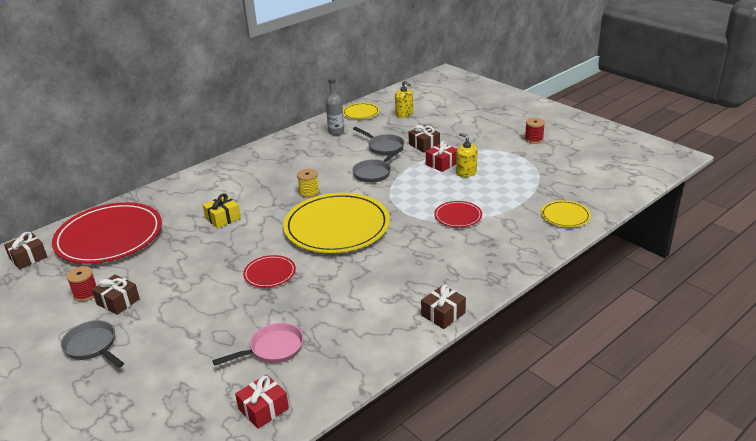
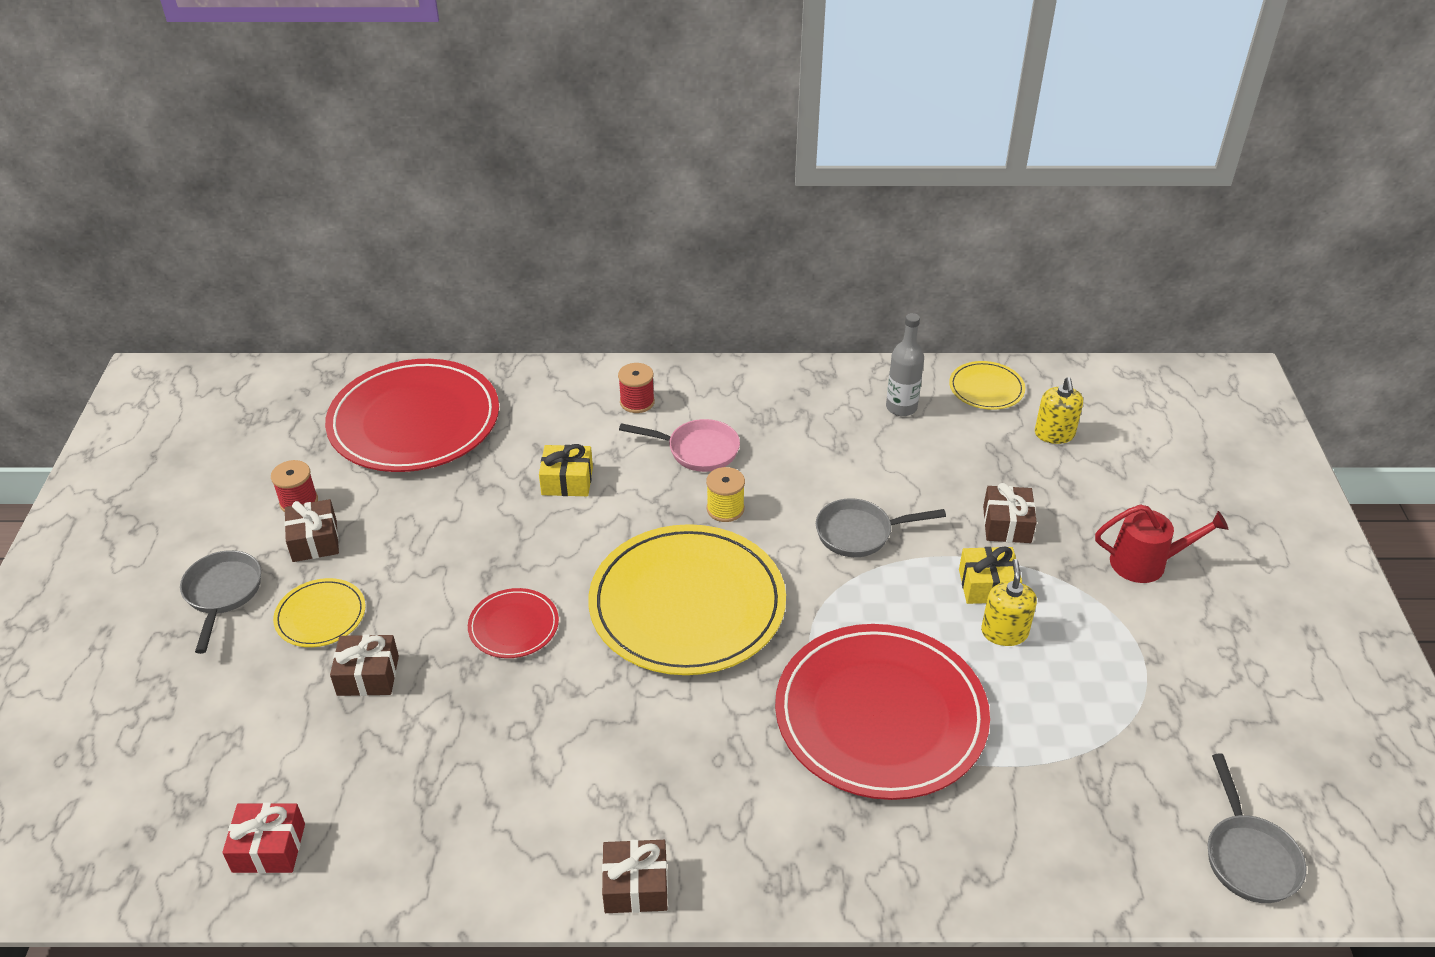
camera: 40 degrees right, 10 degrees up
(28, 258) = (306, 397): brown gift -> brown gift (368, 675)
(273, 349) = (378, 760): pink pan -> pink pan (697, 450)
(383, 147) = (936, 487): grey pan -> grey pan (1248, 856)
(442, 164) = (987, 586): red gift -> yellow gift
(458, 216) = (880, 715): red plate -> red plate, size x2.21
(484, 132) = (1145, 563): none -> red watering can
(534, 139) = (1219, 639): red spool -> red spool (637, 402)
(565, 216) = (1057, 850): yellow plate -> yellow plate (320, 615)

